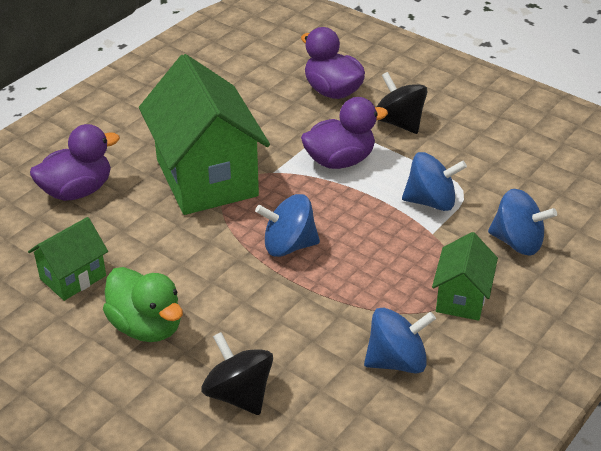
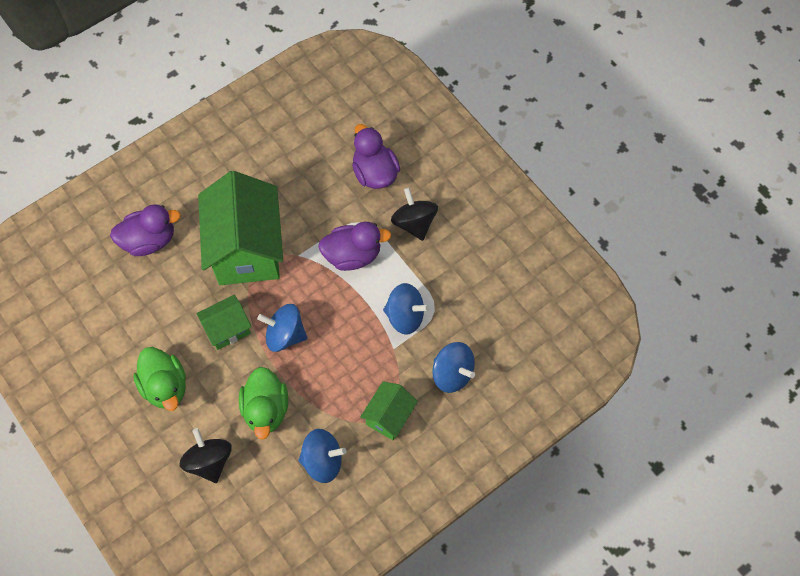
camera: 15 degrees right, 25 degrees up
(73, 277) = (127, 327): green house -> green house (227, 329)
(295, 323) = (266, 409): none -> green duck

